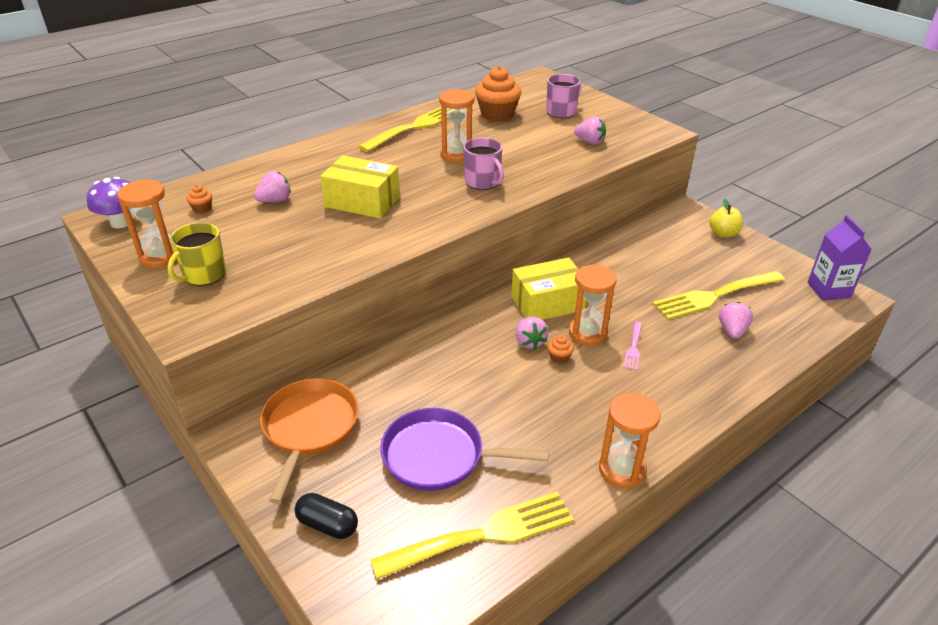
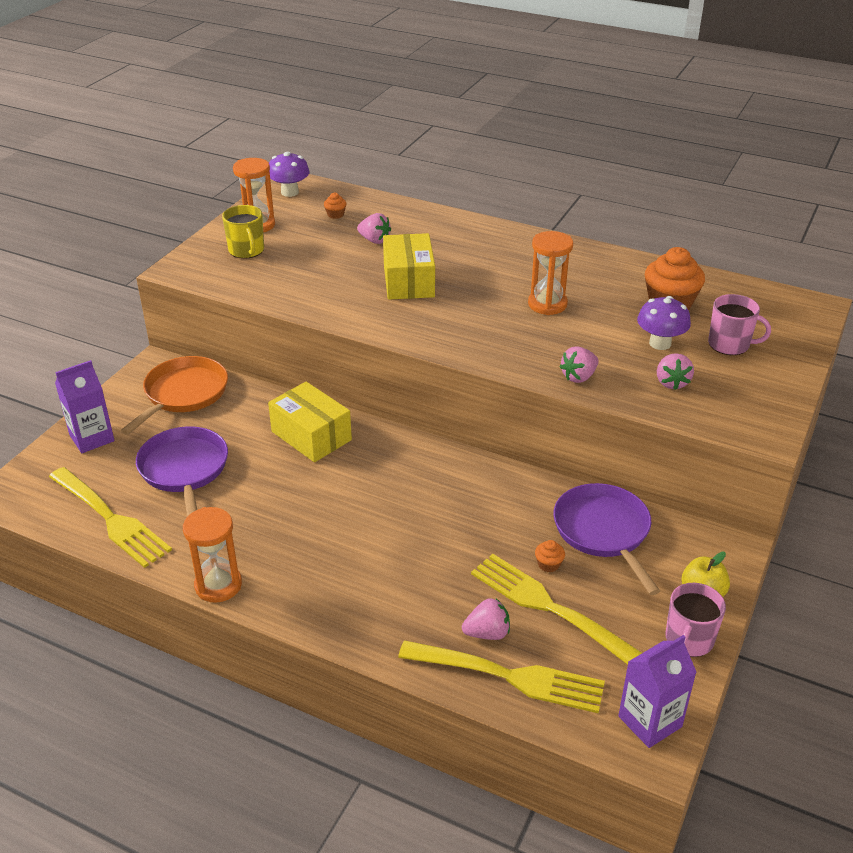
camera: 65 degrees right, 0 degrees up
(204, 274) = (246, 250): yellow mug -> yellow mug turned 120 degrees counterclockwise
(309, 428) = (183, 394): orange pan -> orange pan turned 45 degrees counterclockwise
(327, 525) = (92, 438): black capsule -> purple carton
(415, 127) = (581, 263): yellow fork -> yellow fork (509, 676)
(482, 182) = (505, 335): pink mug -> pink mug (689, 640)
(529, 342) = (364, 481): pink strawberry -> pink strawberry (579, 377)
(542, 132) = (660, 343): none -> purple mushroom
(547, 303) = (436, 477): yellow box -> yellow box (311, 436)
(559, 357) = (353, 507): orange cupcake -> orange cupcake (548, 564)
(587, 333) = (405, 517): orange hourglass -> none
(633, 347) = (402, 556): pink fork -> none
(649, 249) = (603, 532): none -> purple pan

